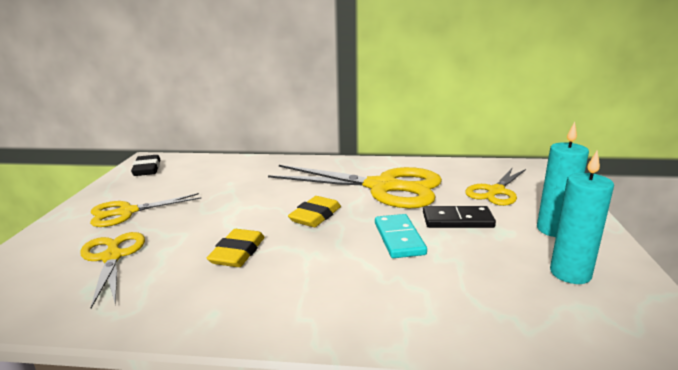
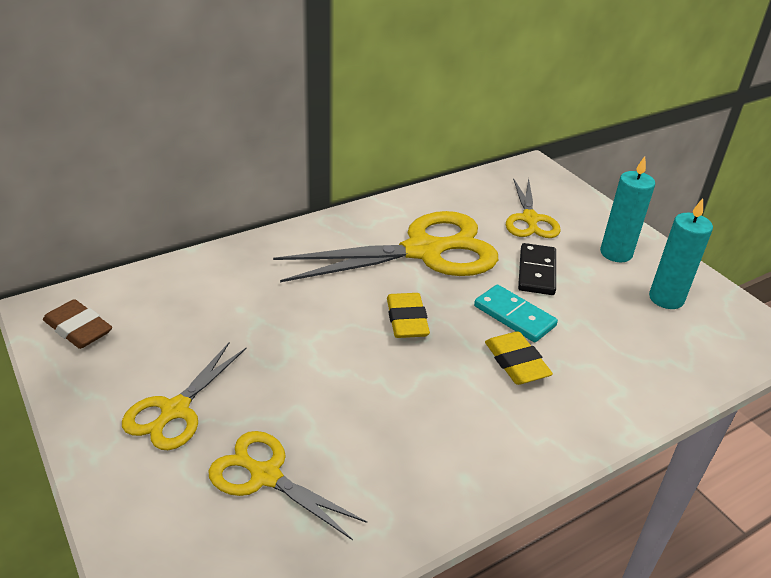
camera: 40 degrees left, 15 degrees up
(147, 169) = (78, 329): black eraser -> brown eraser
(238, 253) = (393, 403): yellow eraser -> yellow eraser (516, 363)
(457, 220) = (537, 272): black domino -> black domino turned 45 degrees counterclockwise

